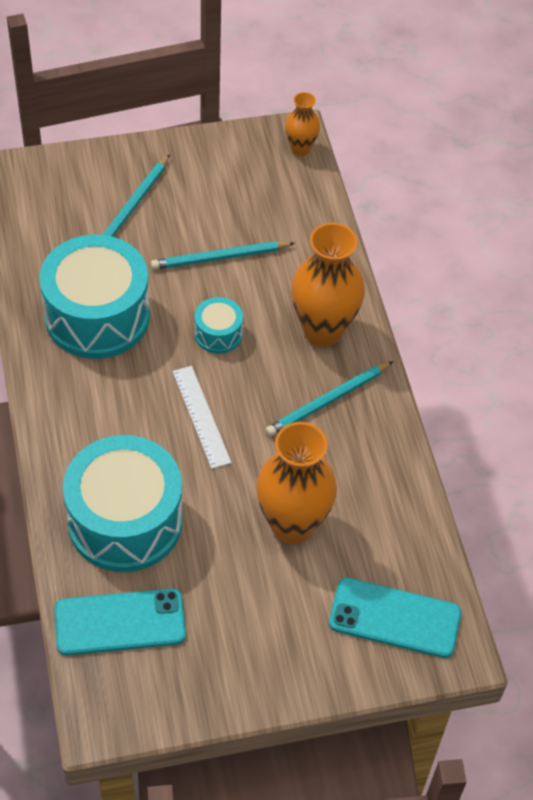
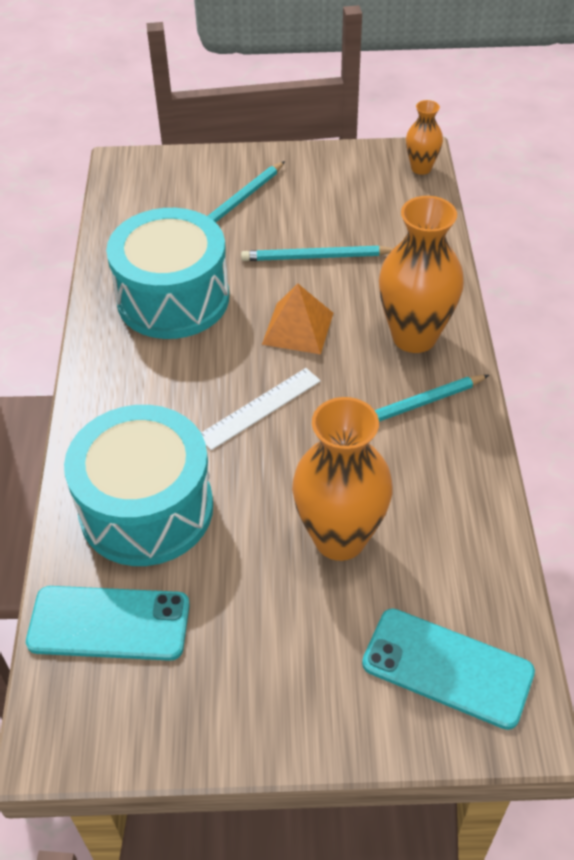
camera: 15 degrees right, 5 degrees down
(201, 416) = (260, 408): white ruler -> white ruler turned 60 degrees clockwise
(218, 334) = (298, 328): turquoise drum -> orange pyramid

